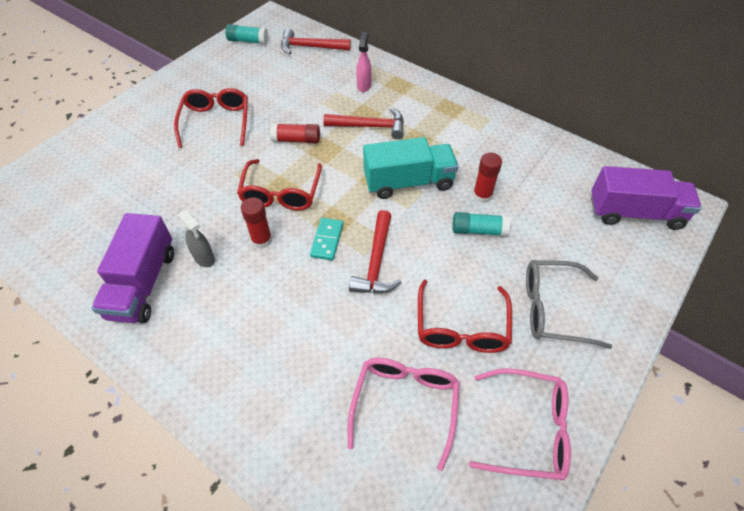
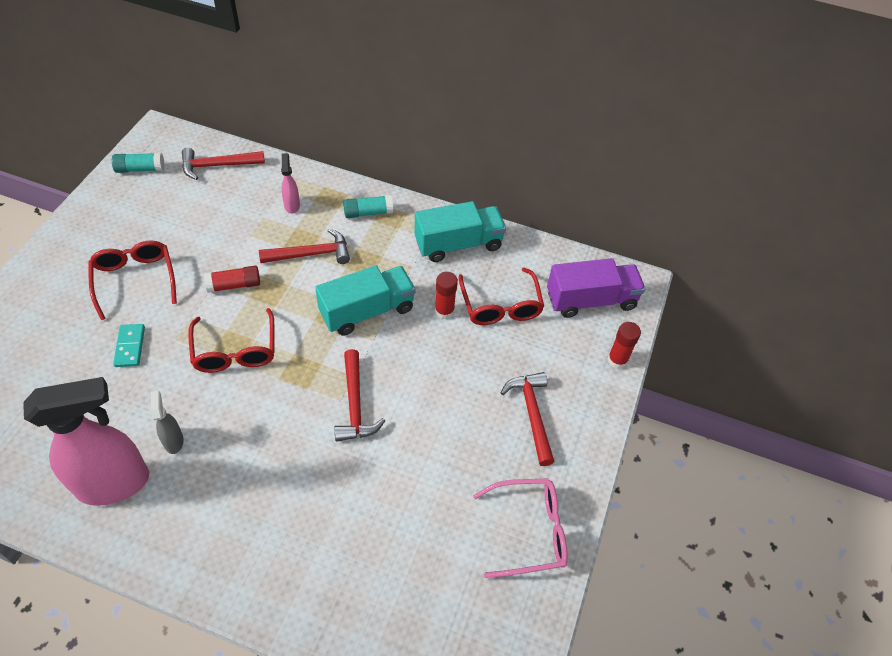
camera: 20 degrees left, 0 degrees up
(143, 284) = (115, 483): purple truck -> pink spray bottle
(204, 258) = (173, 441): grey spray bottle -> grey spray bottle turned 135 degrees counterclockwise
(261, 240) = (229, 407): red glue stick -> red glue stick (617, 360)
(327, 240) = (298, 392): turquoise domino -> turquoise domino (130, 346)
(405, 404) = (415, 537): pink glasses -> none
(461, 327) = (451, 452): red glasses -> red glasses (500, 306)
(478, 230) = (448, 349): turquoise glue stick -> turquoise glue stick (368, 213)
(508, 141) = (458, 244): none -> turquoise truck
(552, 309) = (531, 414): grey glasses -> red hammer

